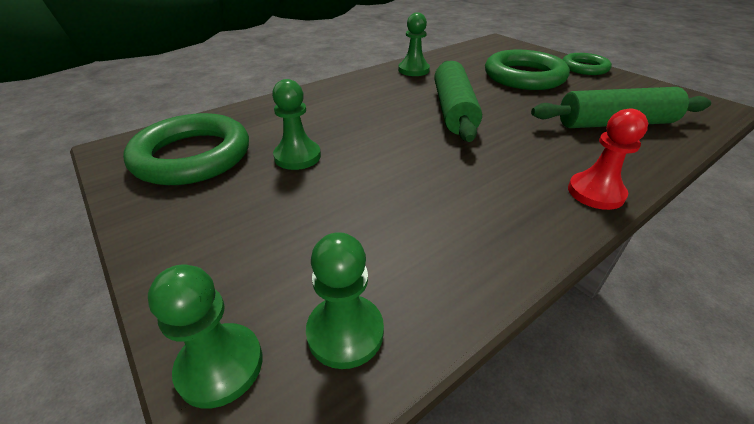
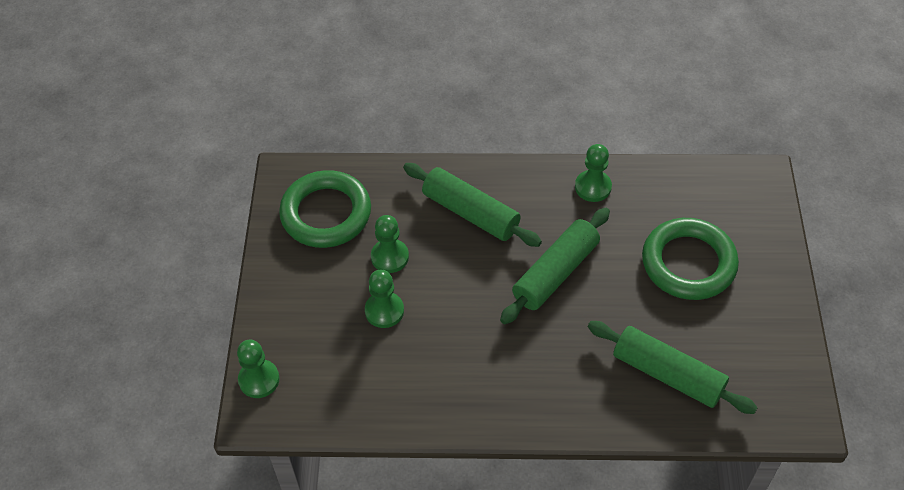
camera: 40 degrees right, 15 degrees up
(342, 107) = (470, 213): none -> green rolling pin
(345, 332) = (316, 400): green pawn -> green pawn (384, 311)
(584, 68) = (777, 287): green ring -> none
(595, 193) = (543, 417): red pawn -> none

